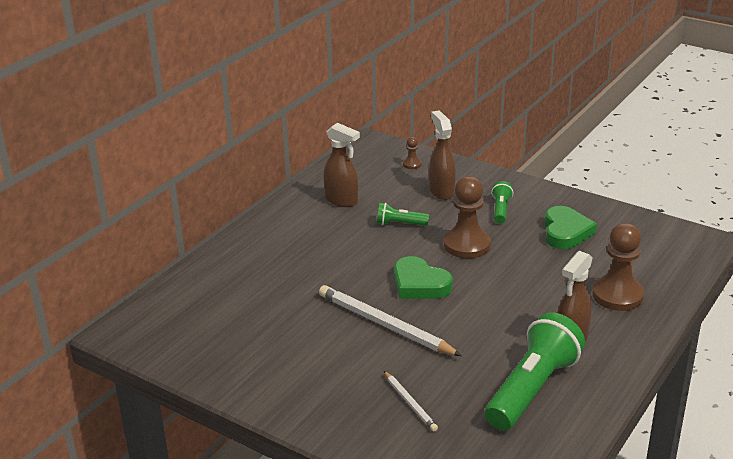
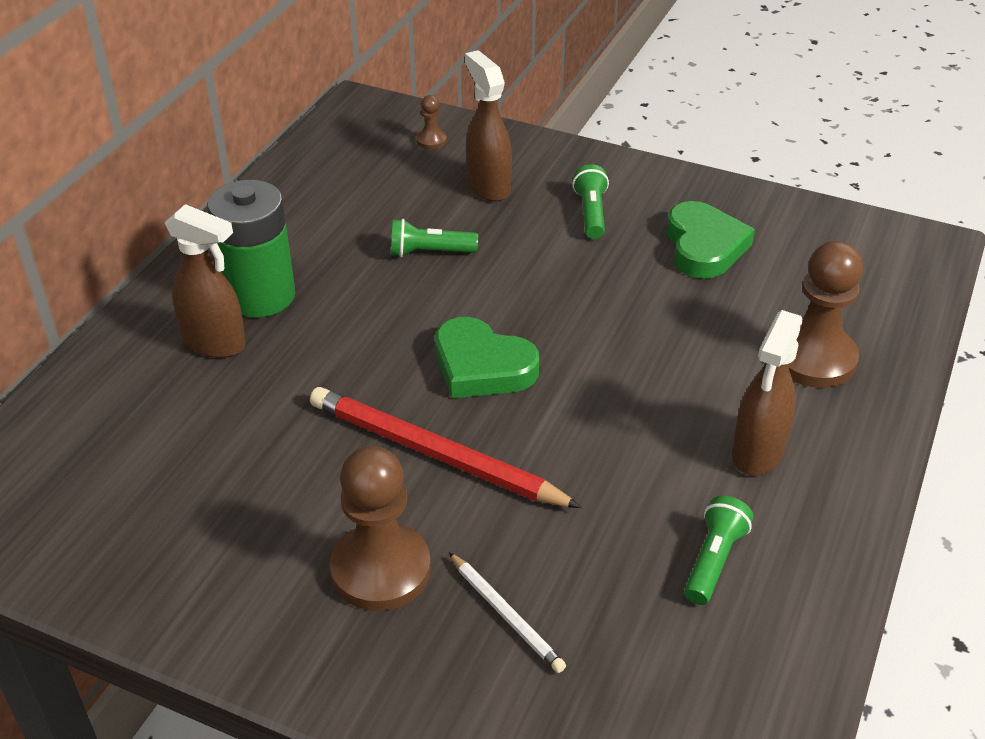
camera: 10 degrees left, 10 degrees up
(299, 239) = (260, 296): none -> green battery
(342, 201) = (324, 216): brown spray bottle -> brown spray bottle (215, 343)
(385, 325) = (436, 454): white pencil -> red pencil
(466, 245) = (547, 283): brown pawn -> brown pawn (381, 570)
(532, 389) = (713, 560): green flashlight -> green flashlight, size x0.47

